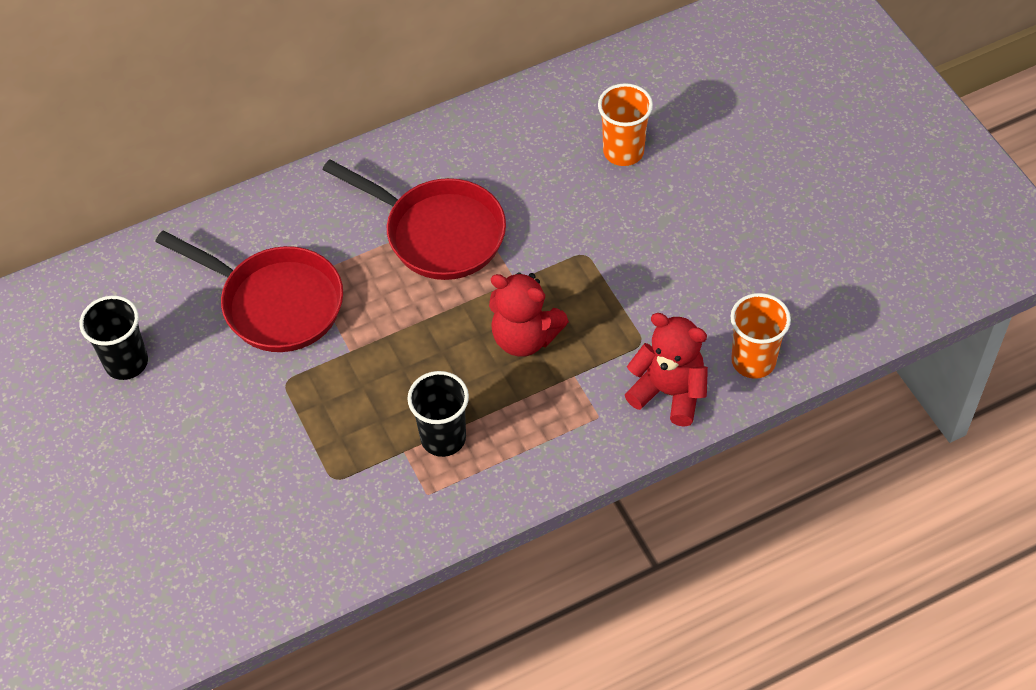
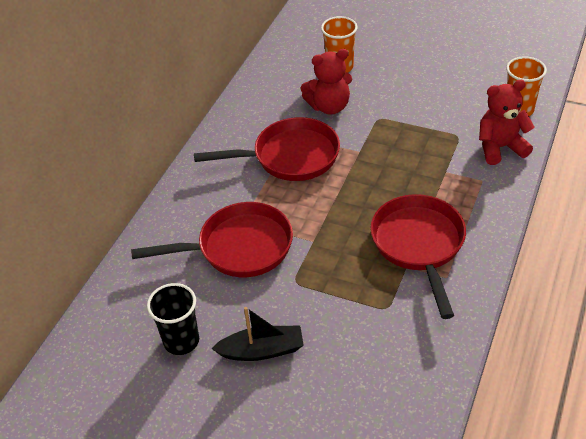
camera: 40 degrees left, 10 degrees down
(181, 429) = (262, 350): none -> black boat
(443, 438) = (419, 245): black cup -> red pan
(525, 337) = (398, 172): red teddy bear -> red teddy bear (329, 106)

